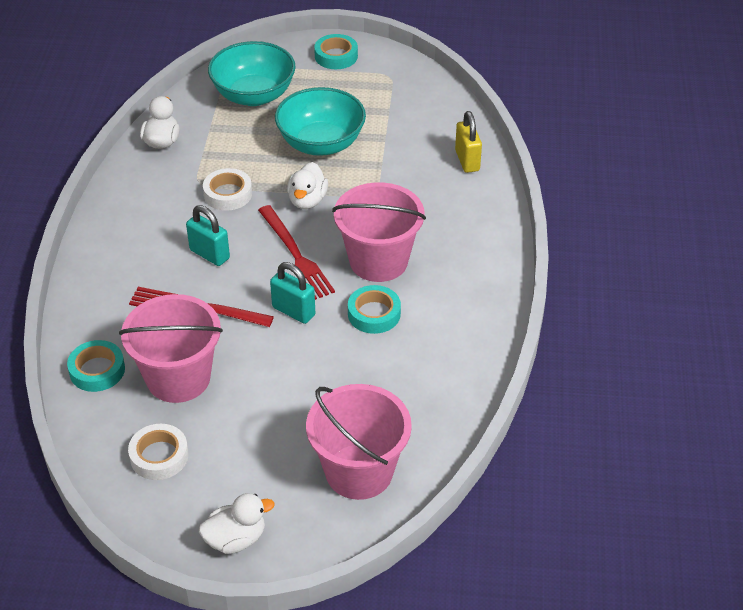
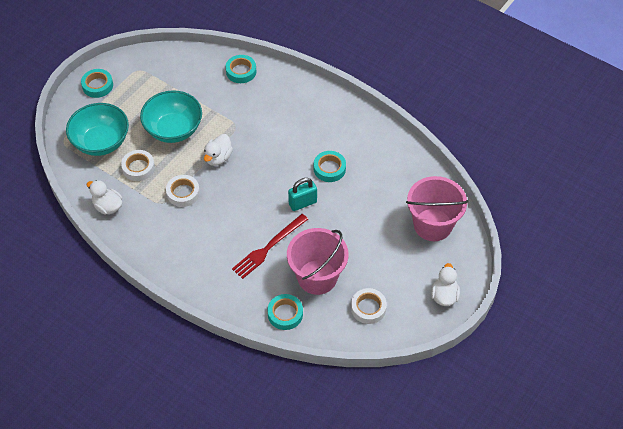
camera: 60 degrees left, 10 degrees up
(209, 254) = (229, 223): turquoise padlock -> none
(238, 140) = (138, 168): none -> white tape
(296, 255) = (259, 183): red fork -> none
(307, 200) = (218, 158): white duck -> white duck turned 75 degrees clockwise
(378, 261) = (291, 148): pink bucket -> none
(467, 160) = (241, 71): yellow padlock -> turquoise tape

